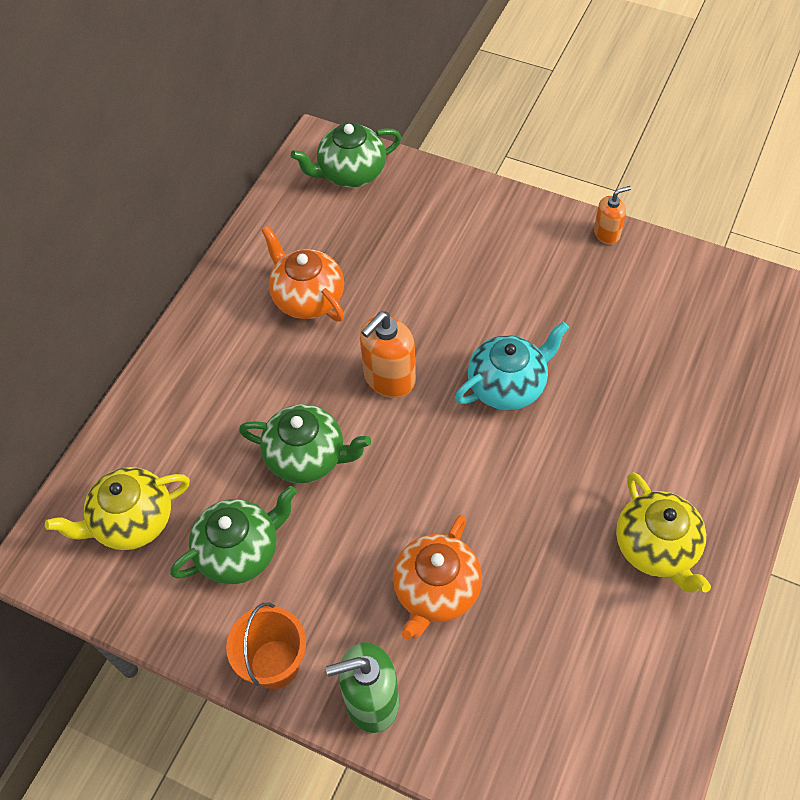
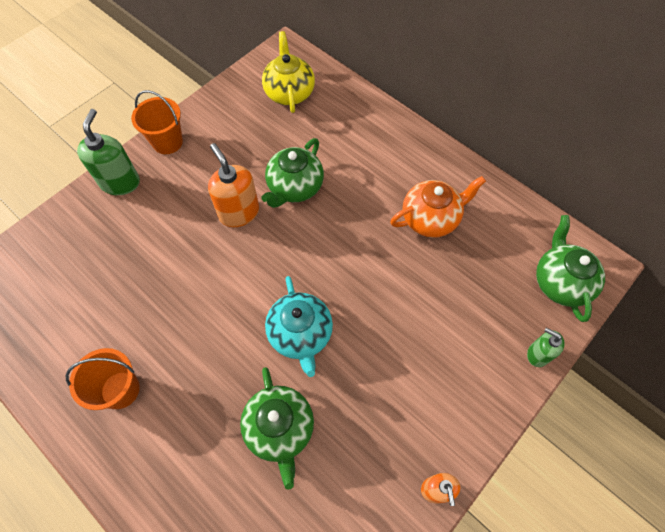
camera: 105 degrees right, 5 degrees up
(240, 551) = (245, 139): green teapot -> green teapot (280, 429)
(389, 378) = (338, 253): orange soap dispenser -> orange soap dispenser (239, 212)
(436, 591) = (166, 235): orange teapot -> none
(440, 181) = (537, 354): none -> green soap dispenser
(656, 548) = (120, 390): yellow teapot -> orange bucket

